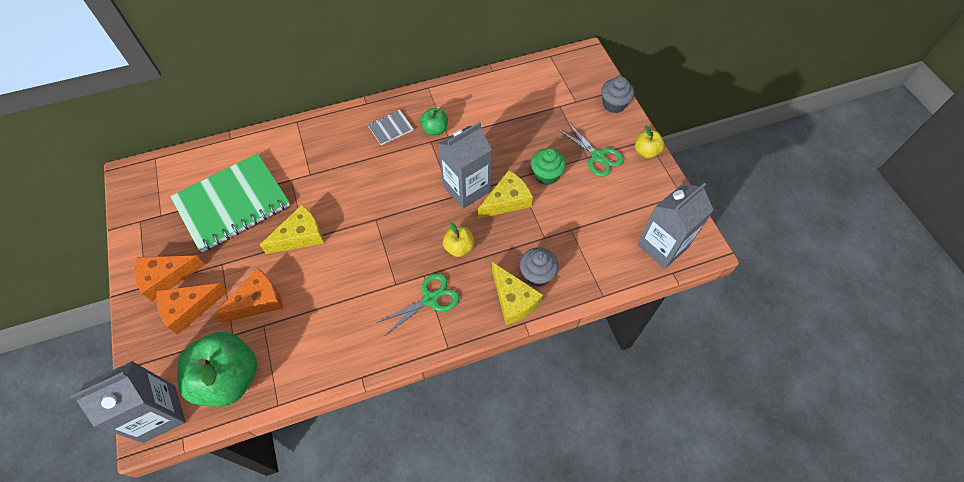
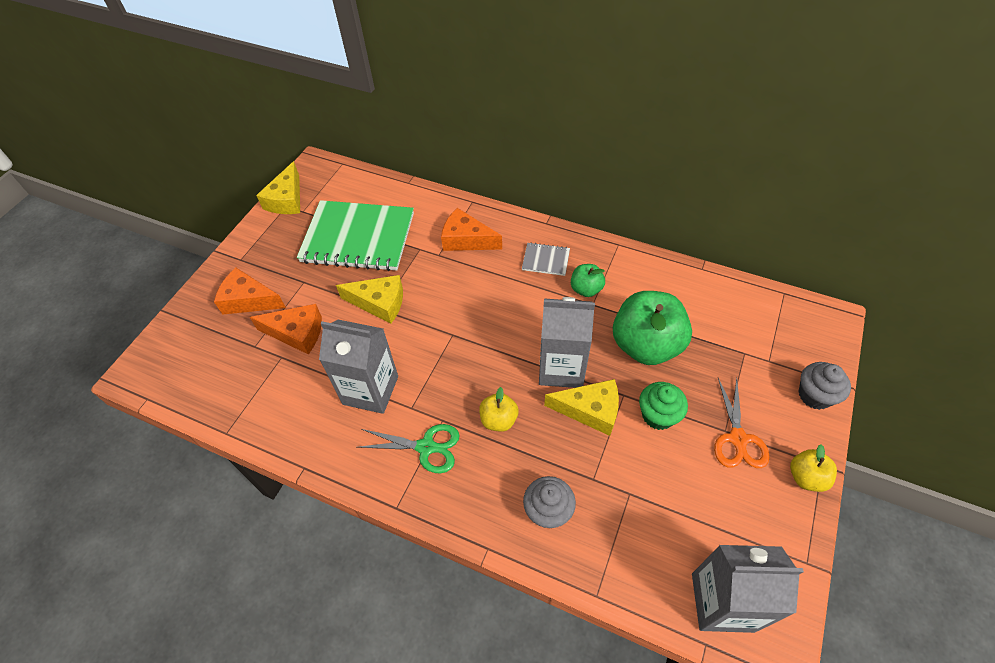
camera: 45 degrees right, 5 degrees down
(159, 413) = (153, 366): grey carton -> grey carton (370, 390)
(166, 277) = (259, 263): orange cheese -> orange cheese (466, 240)
(229, 378) = (218, 380): green apple -> green apple (646, 345)
(513, 300) = (499, 516): yellow cheese -> yellow cheese (287, 200)
(597, 156) = (738, 438): green scissors -> orange scissors

